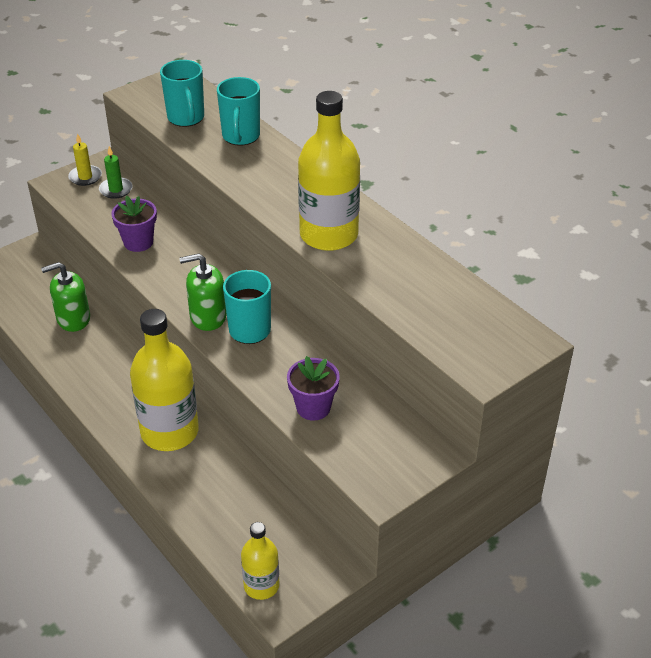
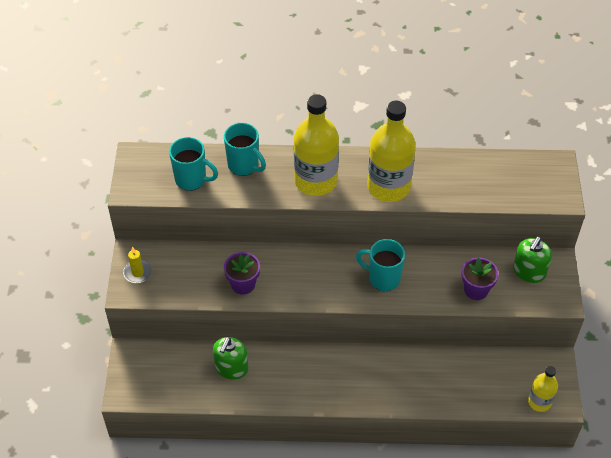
camera: 50 degrees left, 10 degrees up
(116, 189) = (171, 264): green candle -> none
(169, 431) = (385, 375): yellow bottle -> yellow bottle (315, 181)
(208, 316) = (352, 291): green soap dispenser -> green soap dispenser (529, 271)

